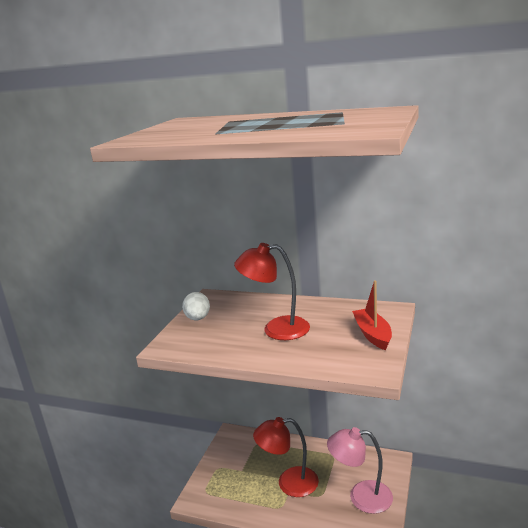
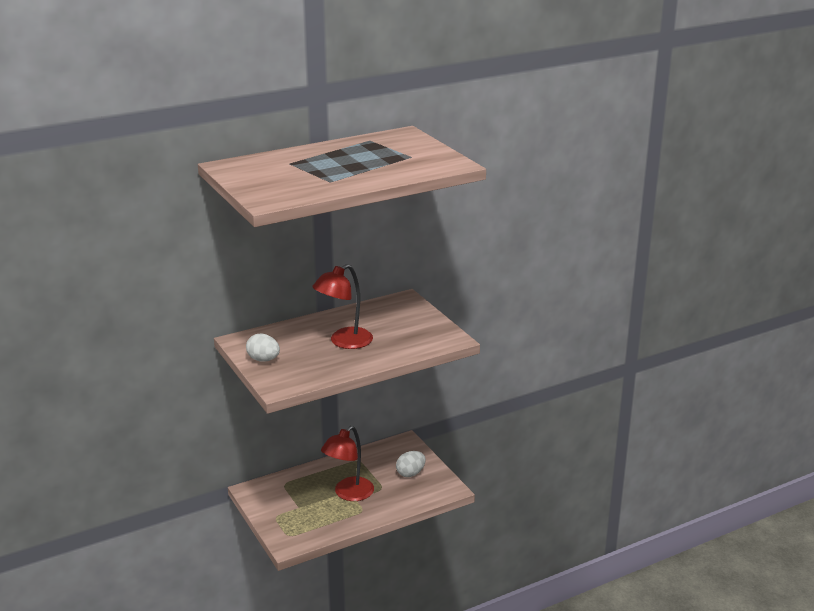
camera: 50 degrees left, 5 degrees up
(361, 497) = (410, 473): pink lamp -> white egg
(372, 334) = (418, 319): red boat -> none

